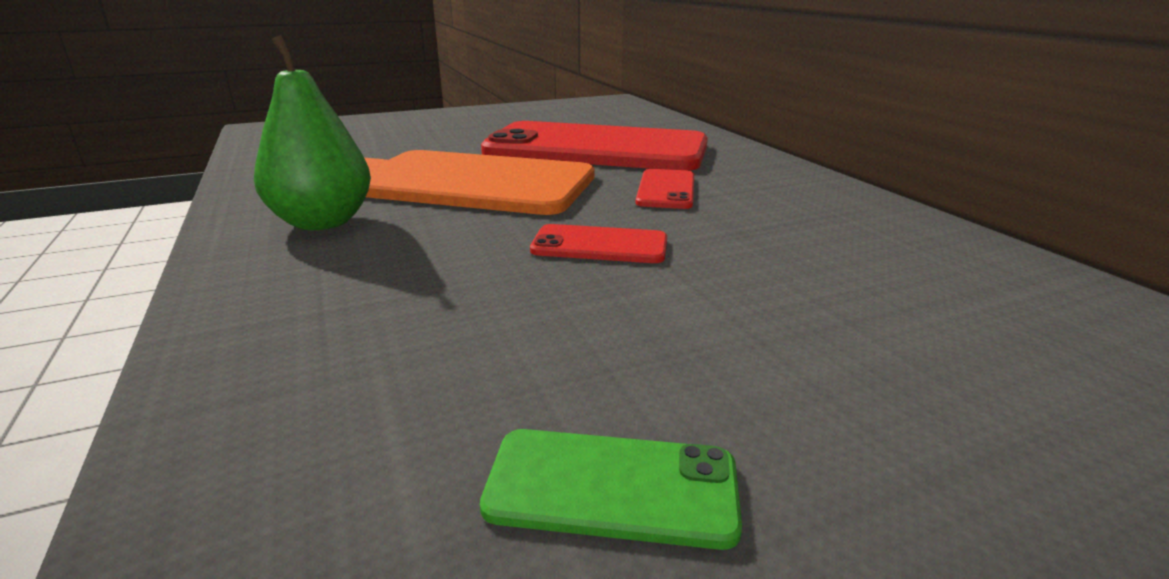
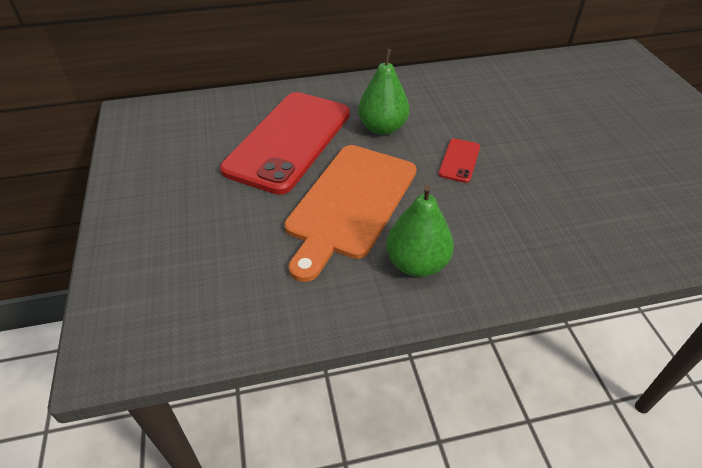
camera: 80 degrees left, 20 degrees up
(612, 487) = (620, 178): green phone -> none
(666, 190) = (382, 128): red phone -> green pear

